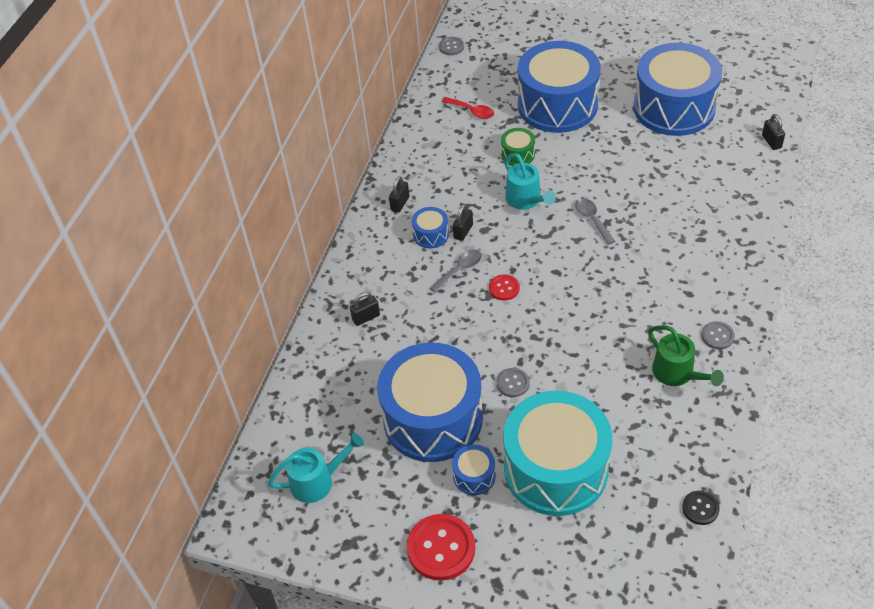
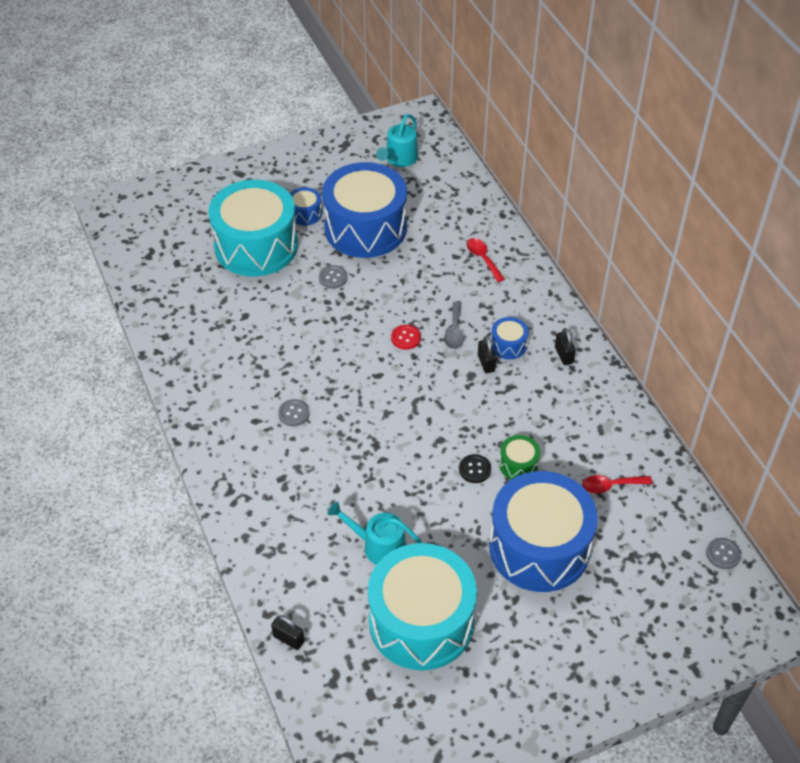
camera: 135 degrees right, 0 degrees up
(366, 317) = (483, 259): black padlock -> red spoon
(441, 548) = (289, 170): red button -> none
(526, 200) = (464, 423): turquoise watering can -> turquoise watering can (378, 546)
(592, 220) = (390, 439): grey spoon -> none
(674, 108) = (421, 621): blue drum -> turquoise drum
(677, 374) = (218, 352): green watering can -> none
(700, 508) = (142, 276): black button -> black button (475, 469)
(717, 336) = (207, 398): grey button -> grey button (294, 413)

